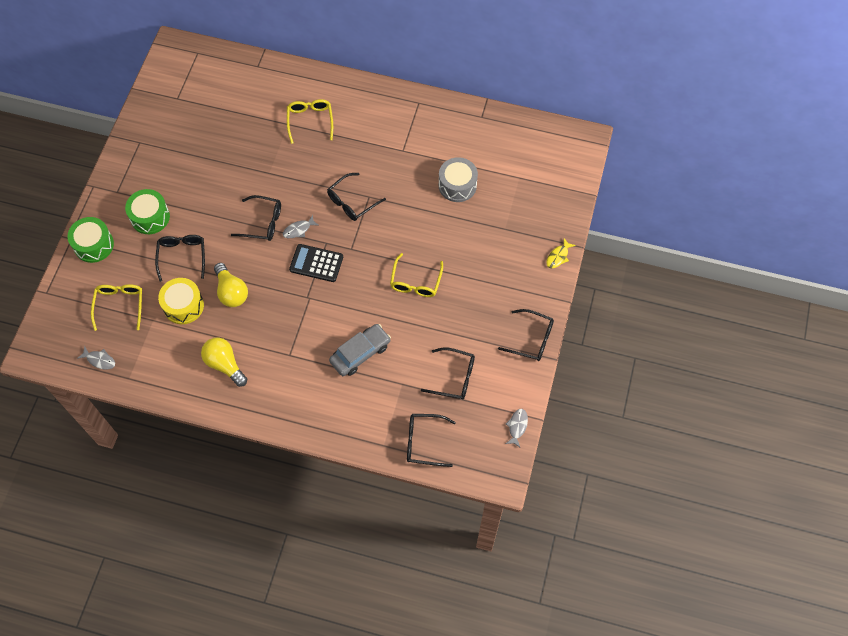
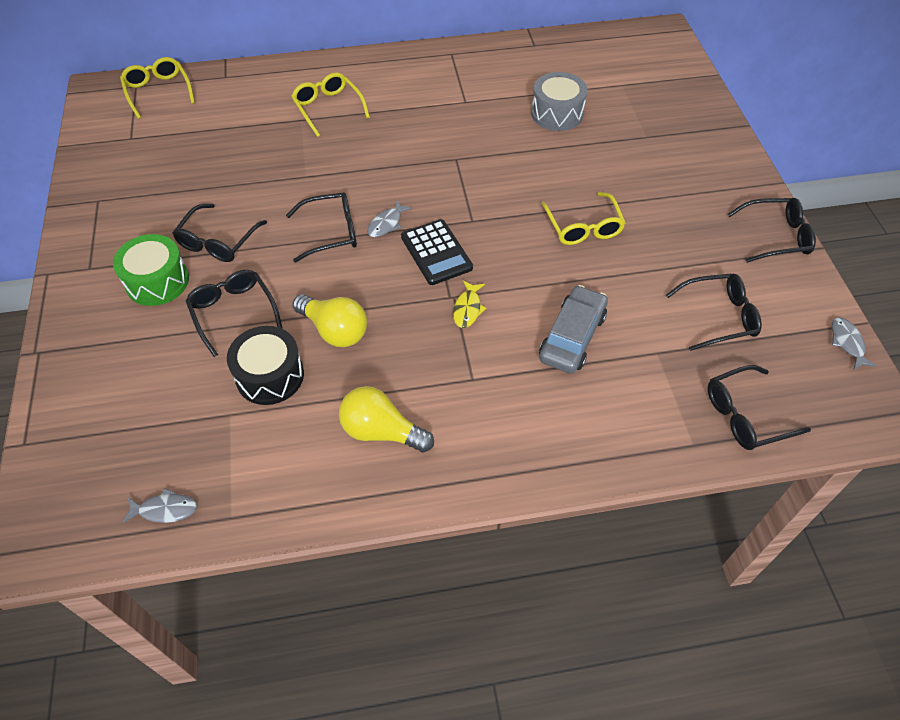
camera: 25 degrees left, 10 degrees down
(94, 245) = (81, 347): green drum -> none
(120, 305) = (163, 414): yellow glasses -> yellow glasses (158, 92)
(183, 306) = (270, 376): yellow drum -> black drum
(316, 263) = (436, 252): black calculator -> black calculator turned 105 degrees counterclockwise
(352, 202) = (438, 171): black glasses -> black glasses (218, 241)
(558, 256) = (730, 142): yellow fish -> yellow fish (467, 309)

